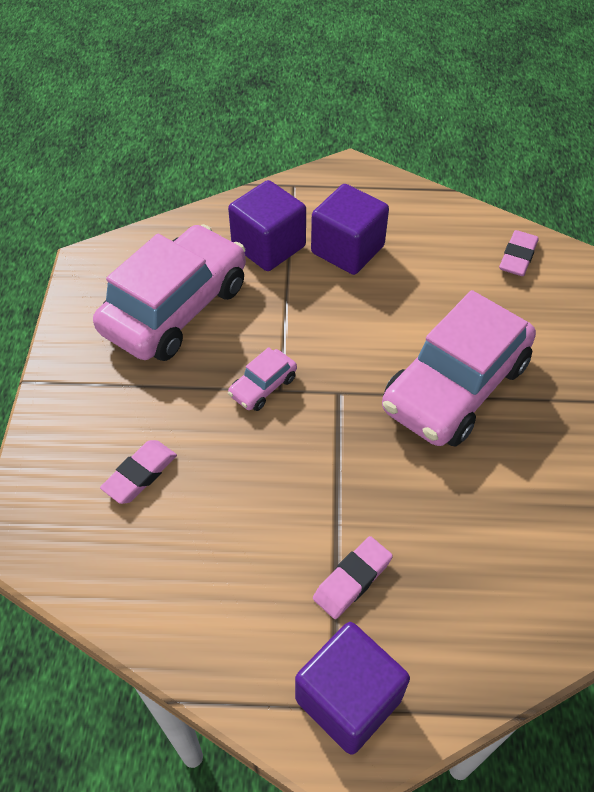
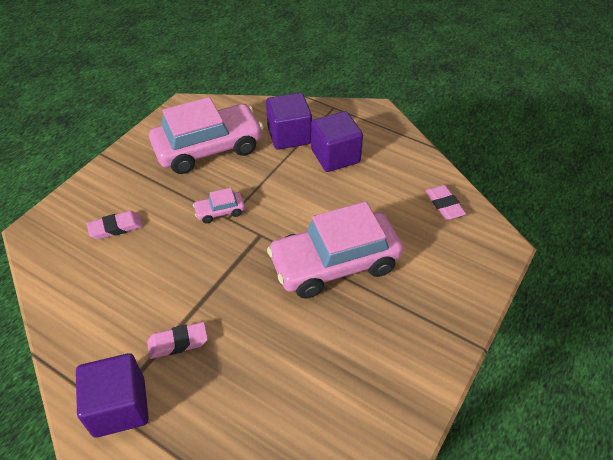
camera: 30 degrees right, 5 degrees down
(517, 257) = (444, 205): pink eraser -> pink eraser turned 75 degrees counterclockwise

